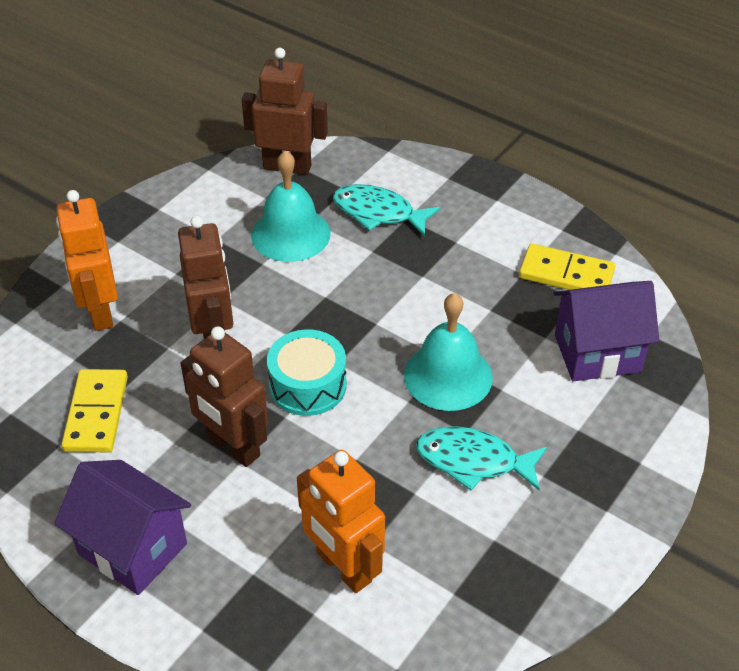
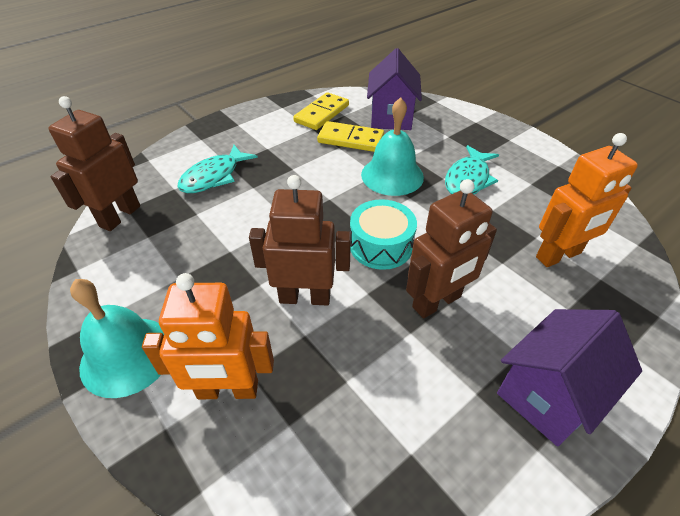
camera: 75 degrees left, 0 degrees up
(96, 413) = (375, 409): yellow domino -> yellow domino (350, 139)
(290, 234) = (205, 227): turquoise bell -> turquoise bell (127, 355)

